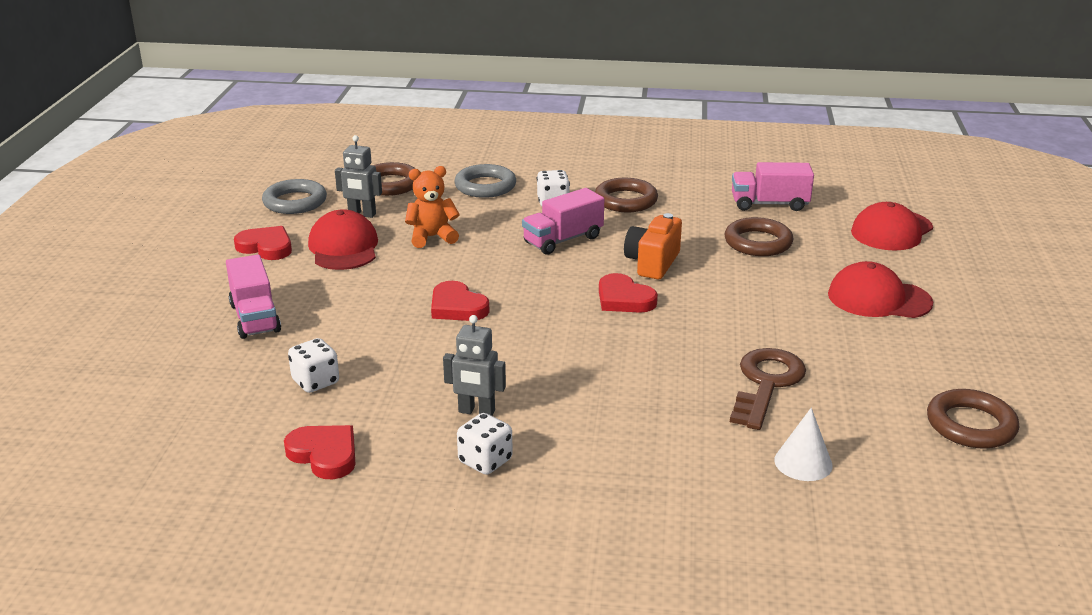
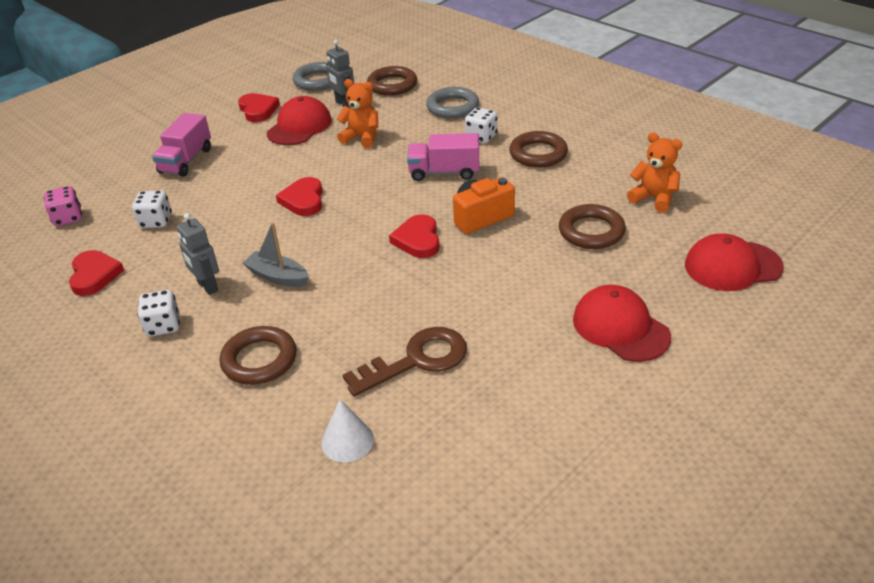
camera: 40 degrees right, 10 degrees up
(190, 419) = (68, 218): none -> pink dice
(537, 376) = (278, 277): none -> grey boat
(769, 204) = (654, 198): pink truck -> orange teddy bear
(970, 425) = (524, 485): brown ring -> brown ring (259, 360)

